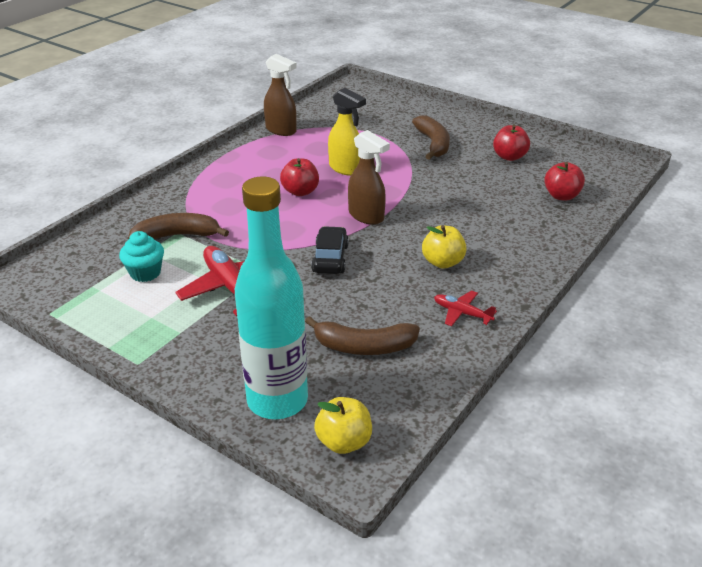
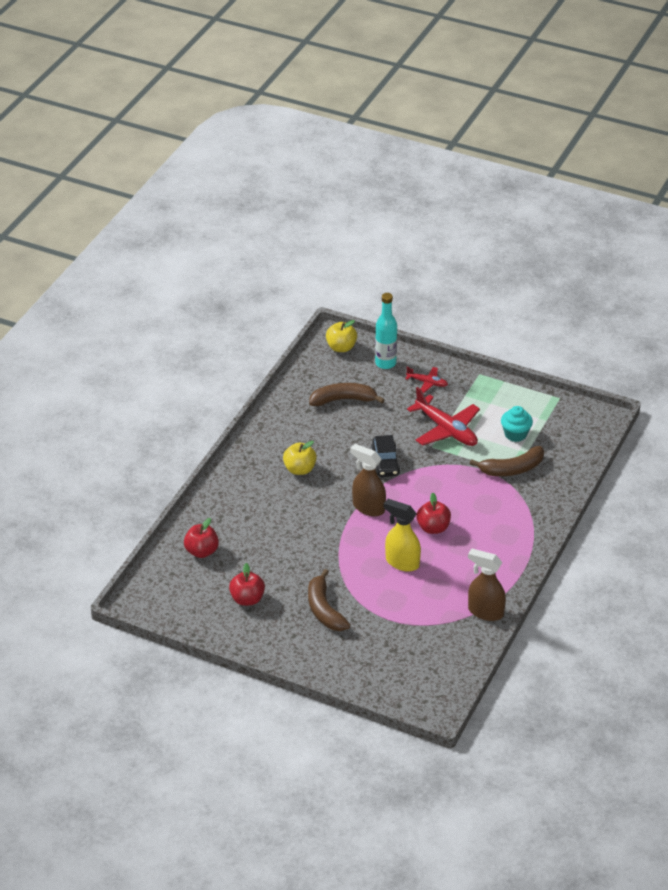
camera: 170 degrees right, 5 degrees up
(277, 400) = (385, 363): turquoise bottle -> turquoise bottle, size x0.59
(462, 313) = (282, 430): red plane -> red plane (427, 383)

